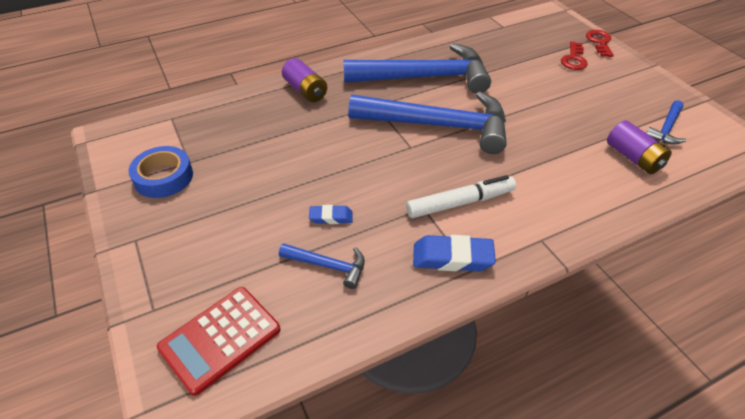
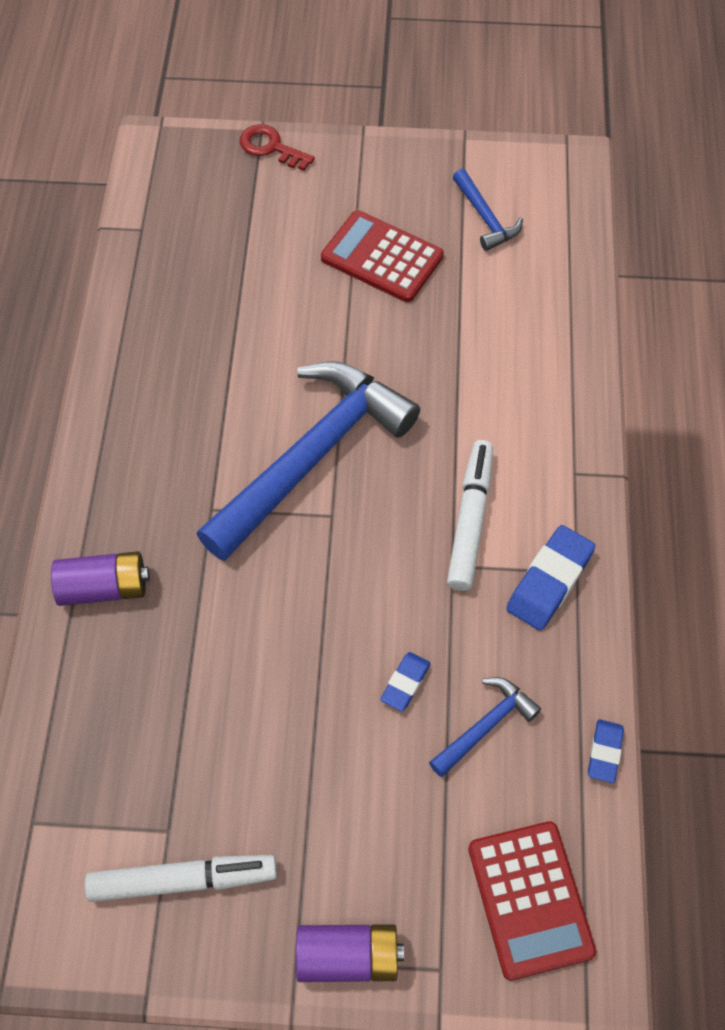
camera: 60 degrees left, 15 degrees up
(163, 177) = (182, 880): blue tape -> white marker
(350, 340) = (604, 752): none -> blue eraser
(425, 77) = (191, 408): blue hammer -> none
(574, 59) = (286, 205): red key -> none
(587, 101) = (382, 257): none -> red calculator
(633, 158) = (510, 289): purple battery -> purple battery (348, 957)

